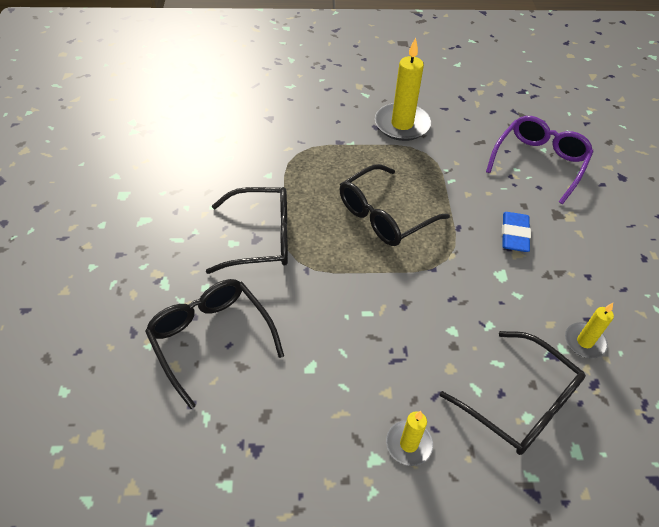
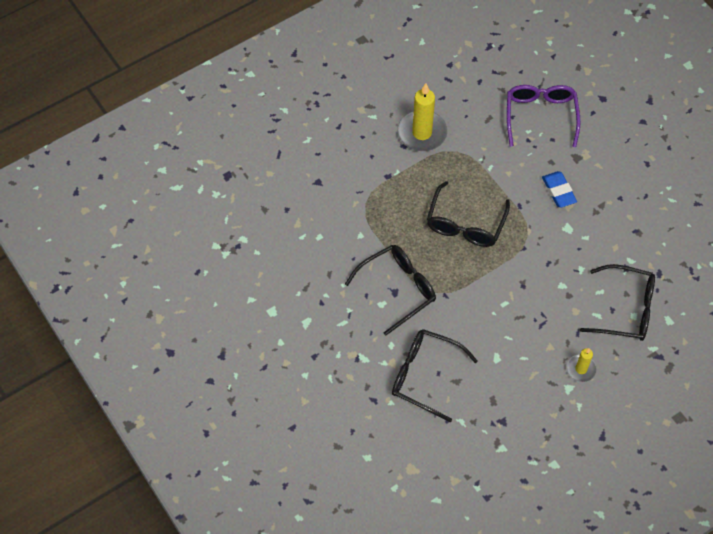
camera: 30 degrees left, 10 degrees up
(584, 342) = (641, 248): yellow candle -> none

